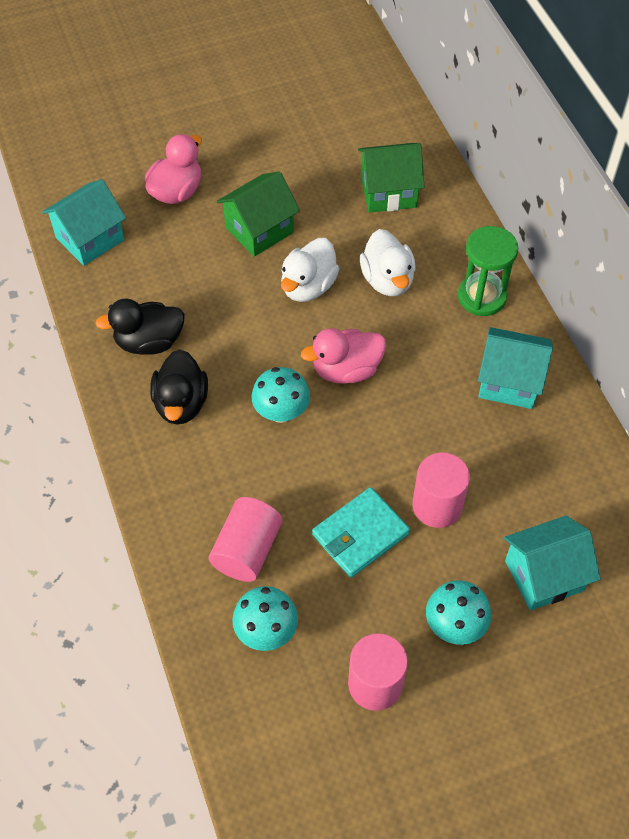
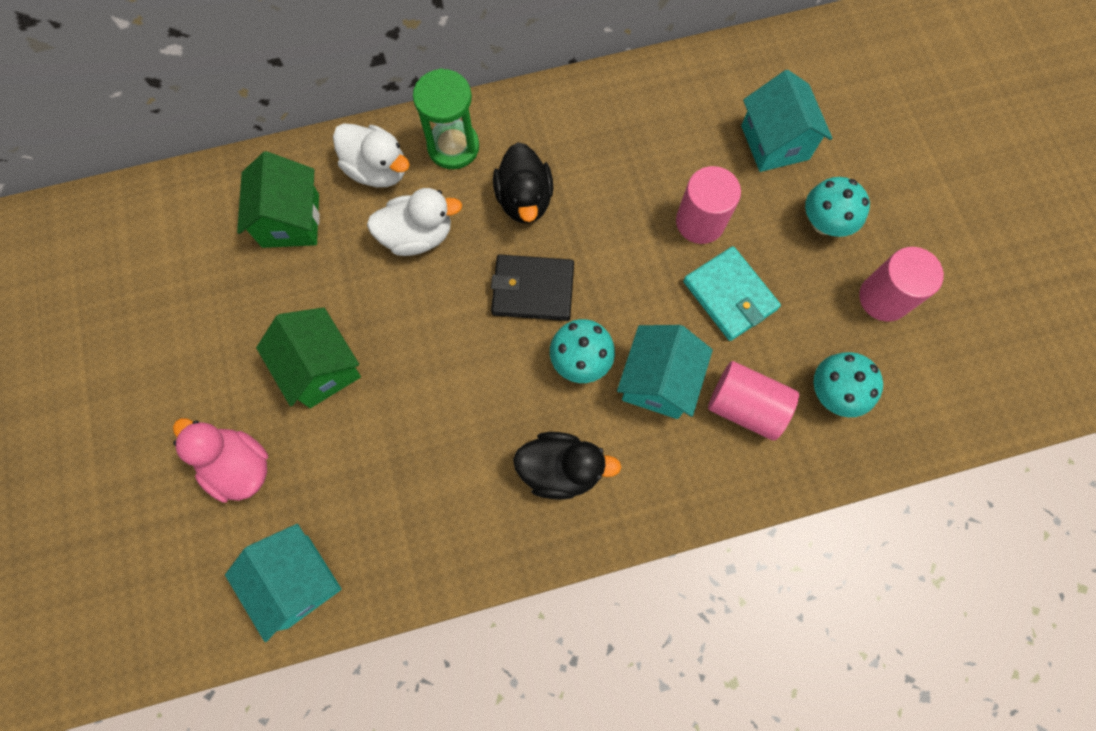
camera: 85 degrees left, 15 degrees up
(149, 342) = (471, 505): black duck -> black duck (524, 199)
(308, 286) = (414, 319): white duck -> white duck (378, 170)
(346, 370) = (532, 290): pink duck -> black wallet
(509, 382) = (562, 138): turquoise house -> turquoise house (658, 381)

